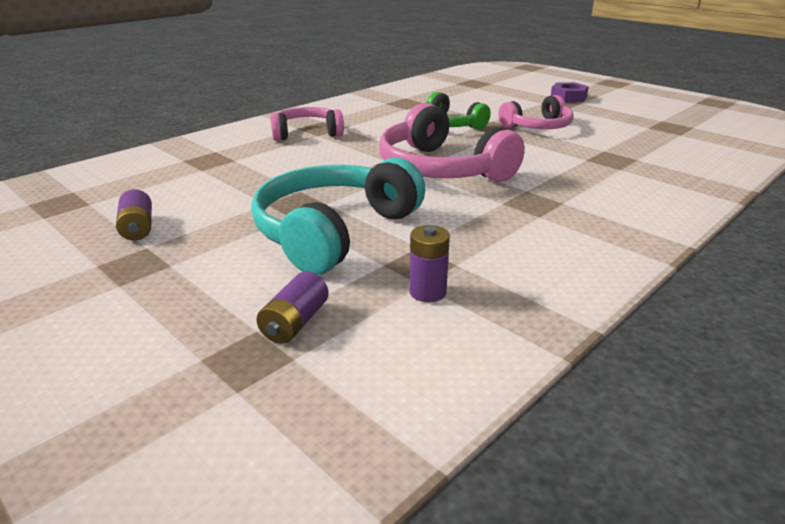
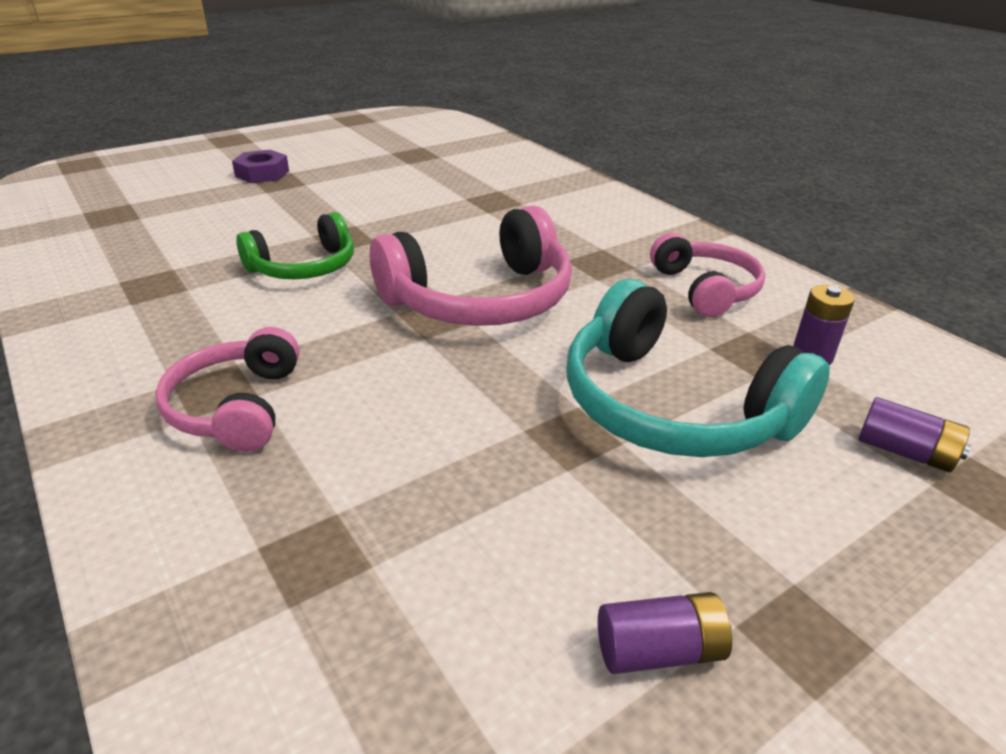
camera: 80 degrees left, 5 degrees up
(538, 127) = (362, 213): pink headphones -> pink headphones (705, 289)

